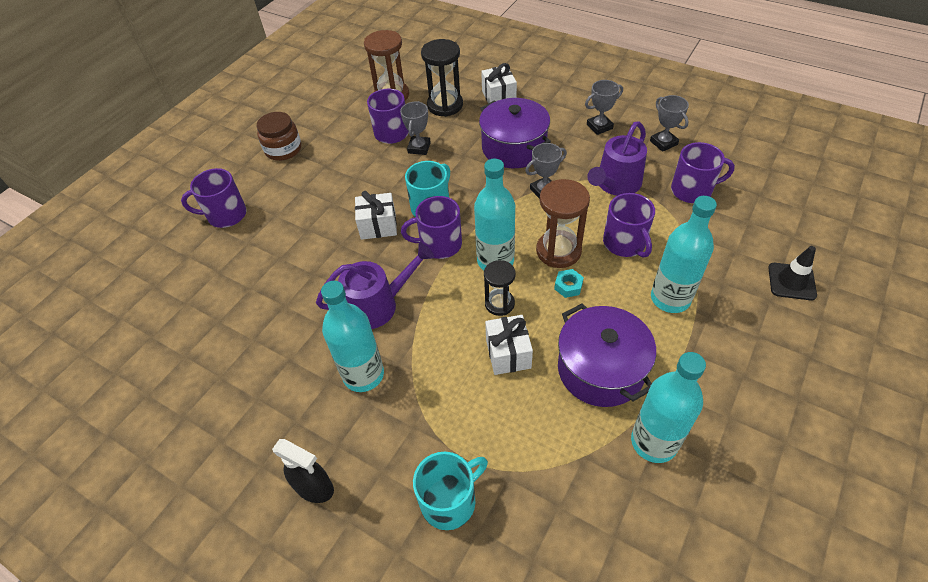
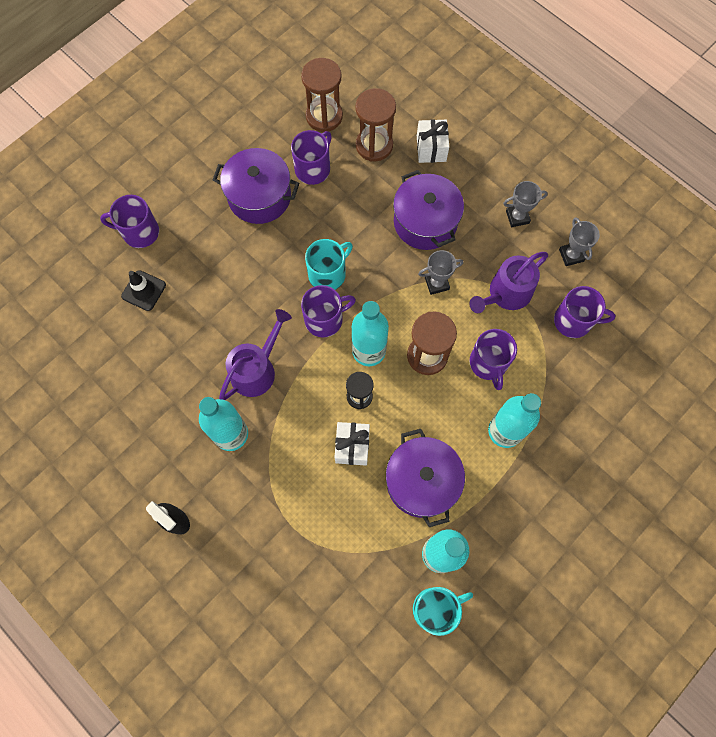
camera: 10 degrees right, 20 degrees up
(283, 149) = (204, 163): brown jar -> none
(344, 162) = (259, 196): none -> purple pot
(378, 226) = (275, 283): white gift -> none
(378, 305) = (256, 369): purple watering can -> purple watering can turned 45 degrees counterclockwise
(419, 148) = (334, 197): grey trophy -> none
(439, 244) = (325, 319): purple mug -> purple mug turned 150 degrees clockwise
(445, 105) = (374, 145): black hourglass -> brown hourglass
(449, 501) = (272, 558): turquoise mug -> turquoise mug (435, 609)
(568, 286) = (423, 395): turquoise nut -> none
(791, 281) = (615, 443): black traffic cone -> black traffic cone (144, 290)

